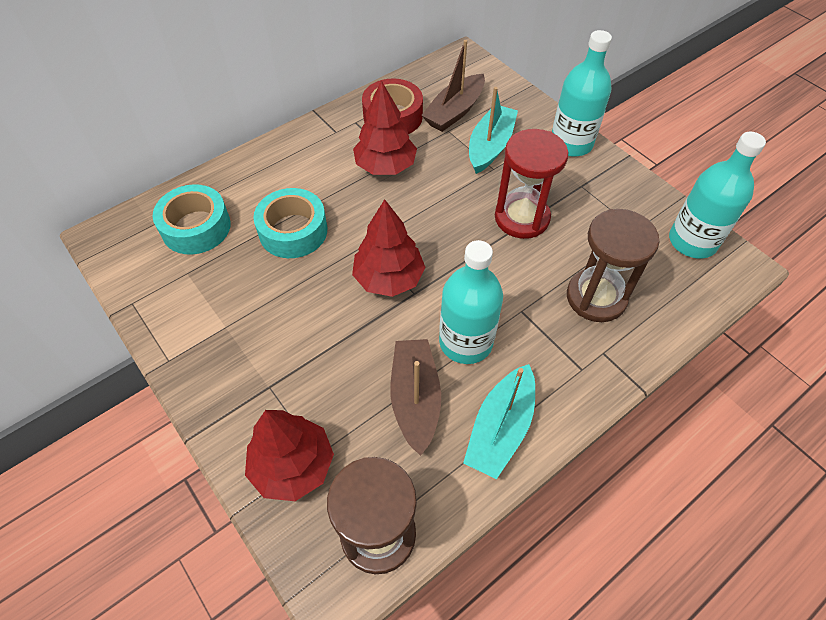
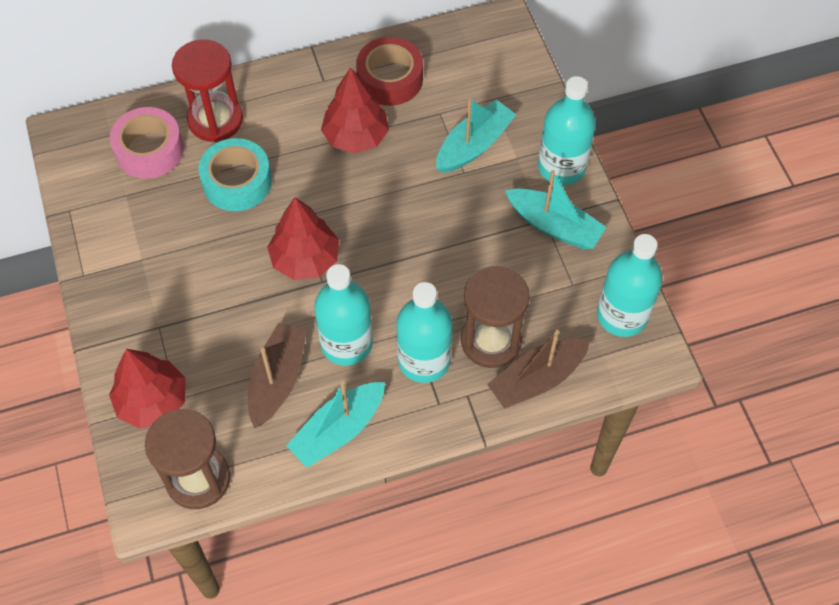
camera: 20 degrees right, 5 degrees up
(196, 227) = (149, 150): turquoise tape -> pink tape
(454, 111) = (457, 92): brown boat -> brown boat (537, 379)
(522, 218) = (464, 236): red hourglass -> red hourglass (215, 120)
(546, 334) = (424, 360): none -> turquoise bottle
(592, 188) = (554, 226): none -> turquoise boat

